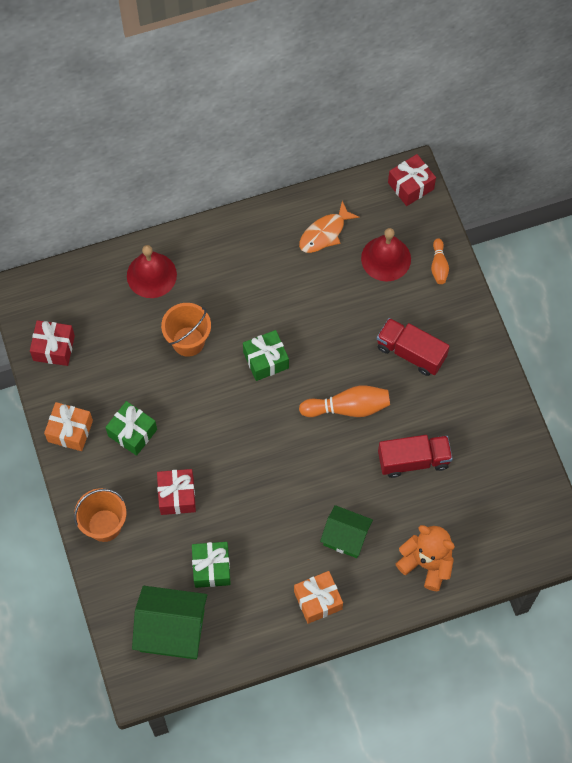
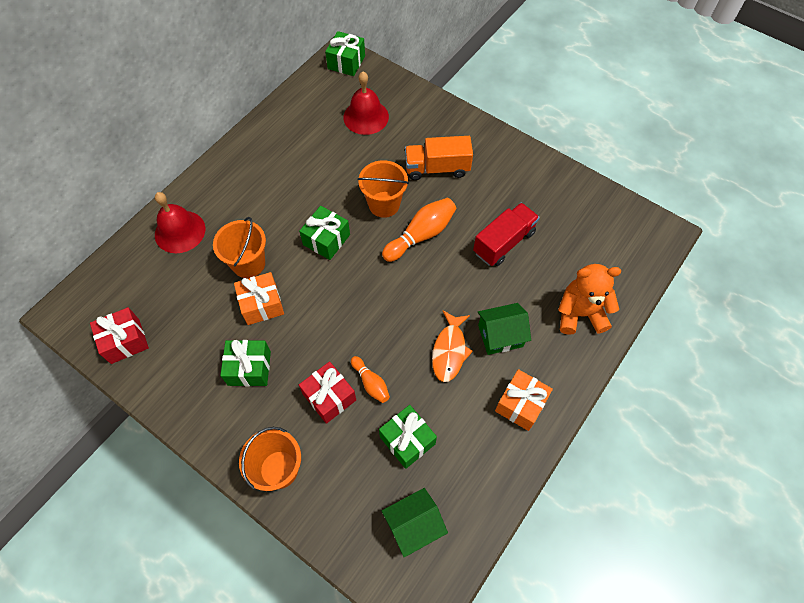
camera: 35 degrees left, 5 degrees down
(70, 431) = (188, 404): orange gift -> orange gift (262, 304)
(172, 630) = (413, 525): green house -> green house, size x0.64
(324, 233) = (305, 125): orange fish -> orange fish (449, 351)
(338, 358) = (384, 204): none -> orange bucket
(410, 186) = (346, 62): red gift -> green gift
(411, 353) = (437, 168): red truck -> orange truck
(439, 266) = (409, 101): orange bowling pin -> orange bowling pin (371, 383)

